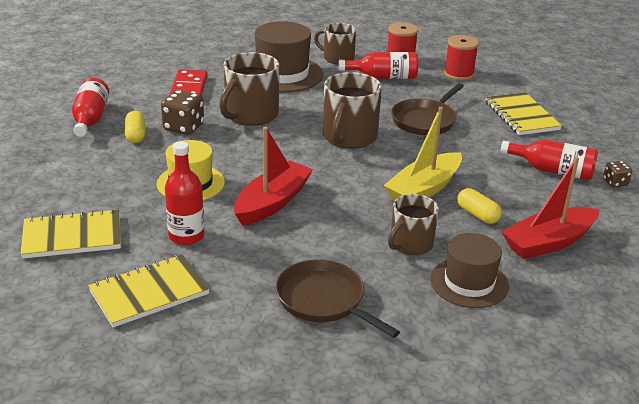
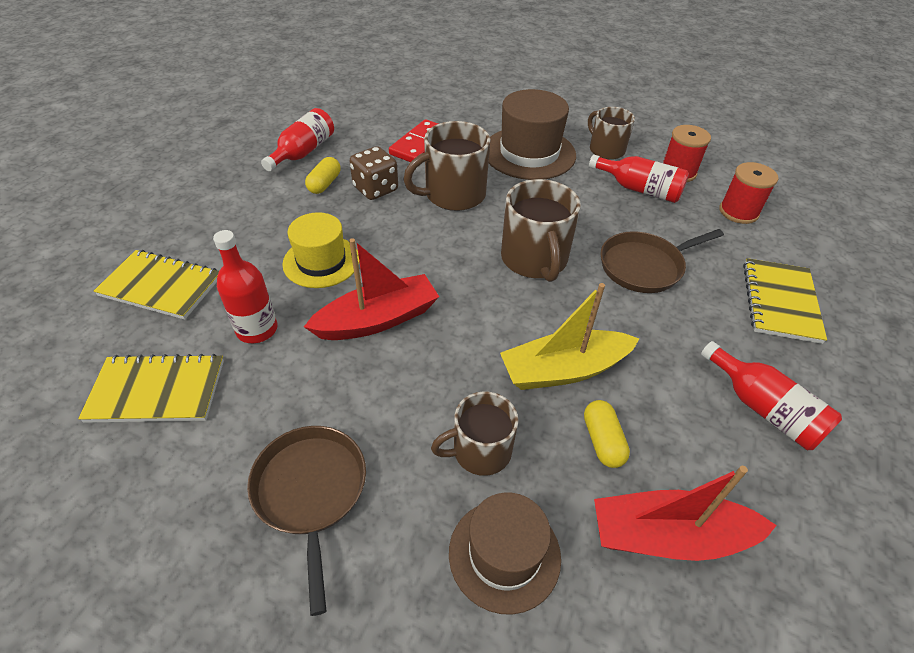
camera: 30 degrees right, 15 degrees up
(349, 137) = (534, 259): brown mug -> brown mug turned 60 degrees counterclockwise
(615, 183) = (849, 469): brown dice -> none

